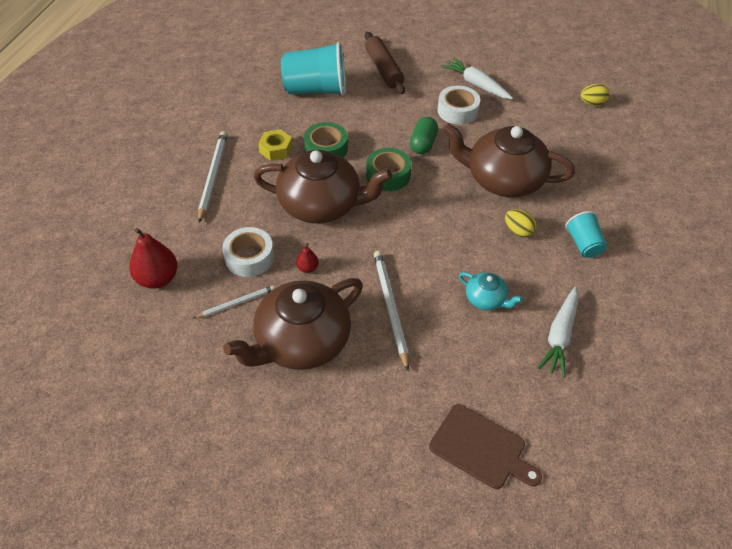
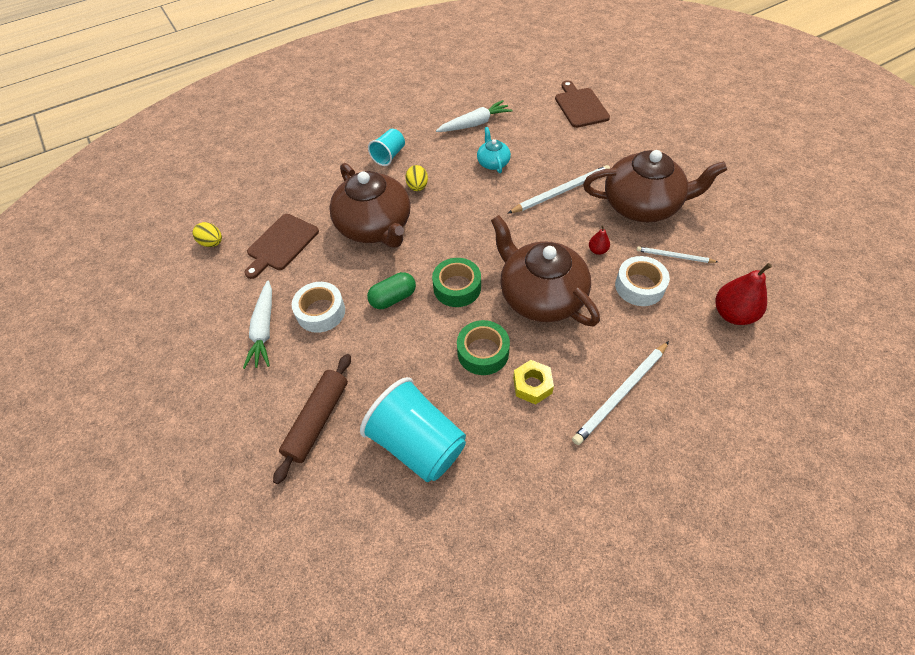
camera: 135 degrees left, 5 degrees up
(390, 308) = (561, 191): white pencil -> white pencil turned 150 degrees counterclockwise
(547, 129) = (281, 244): none -> brown cutting board

